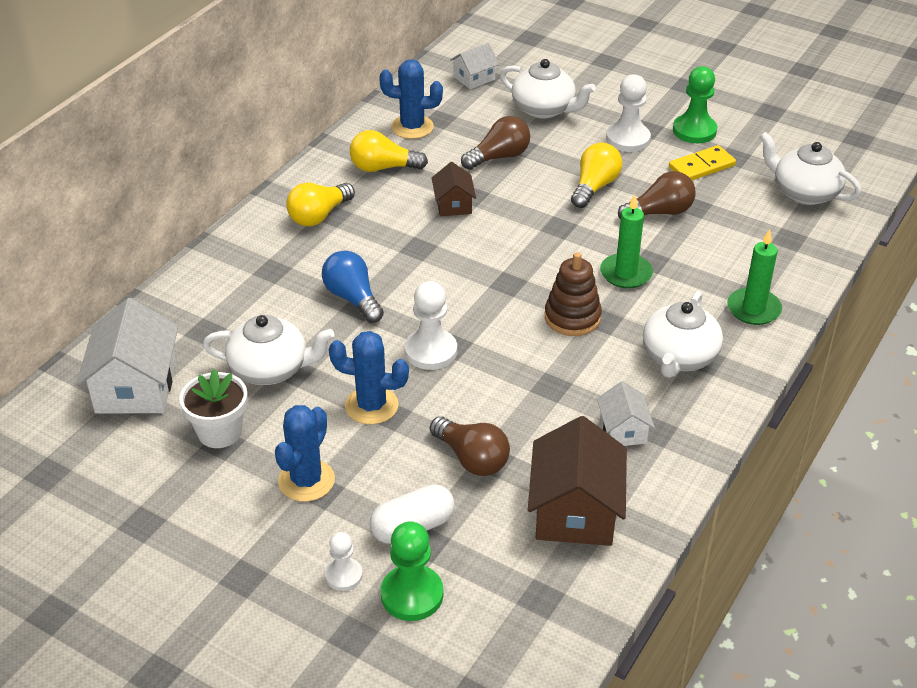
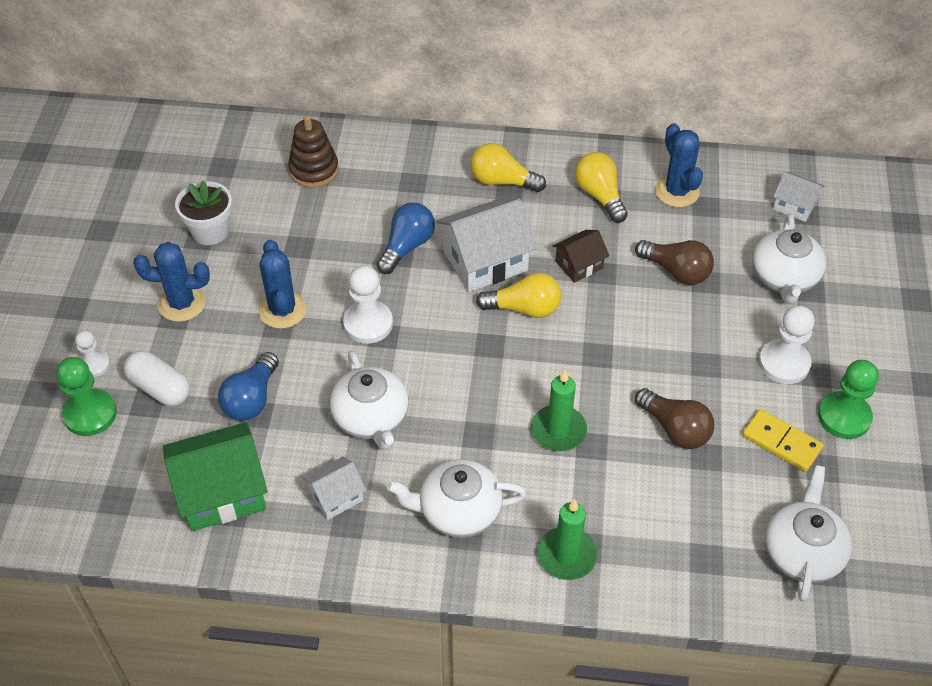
camera: 65 degrees right, 10 degrees up
(135, 387) = (236, 164): white house -> white house (485, 261)
(270, 369) = (294, 231): white teapot -> white teapot (371, 418)
(472, 459) = (251, 399): brown light bulb -> blue light bulb
(572, 317) = (469, 409): brown stacking toy -> brown stacking toy (314, 170)
(575, 511) = (221, 492): brown house -> green house
(594, 187) = (680, 362): yellow light bulb -> yellow light bulb (524, 308)

